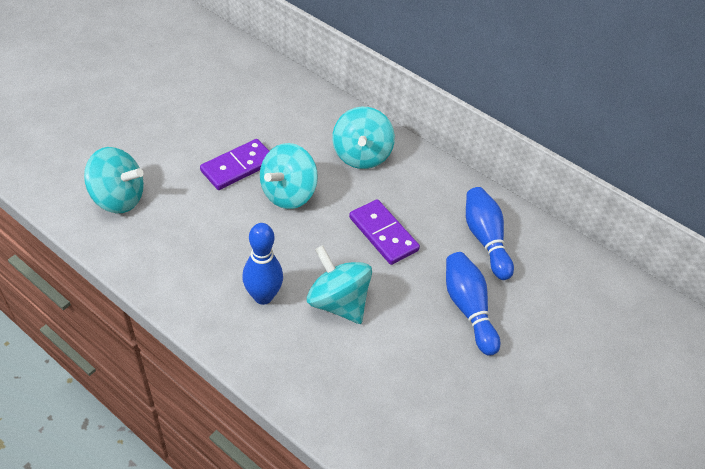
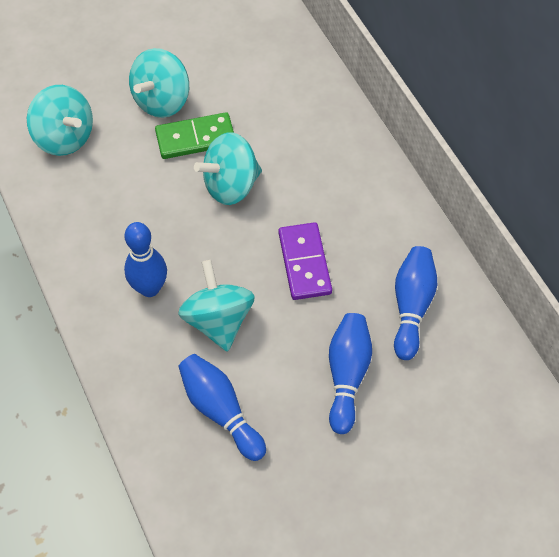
camera: 30 degrees right, 10 degrees up
(238, 167) = (195, 138): purple domino -> green domino
(361, 155) = (331, 165): turquoise spinning top -> turquoise spinning top (162, 101)
(382, 375) = (220, 411): none -> blue bowling pin

